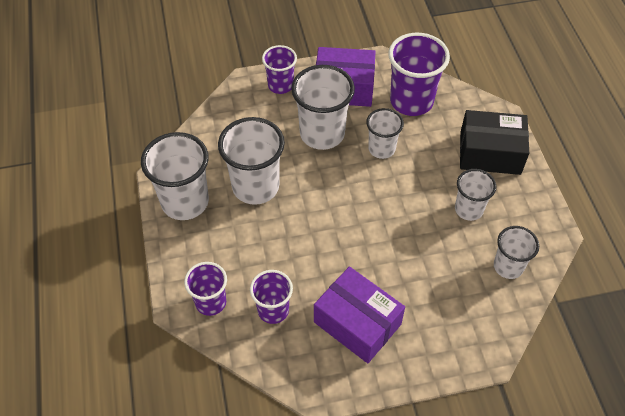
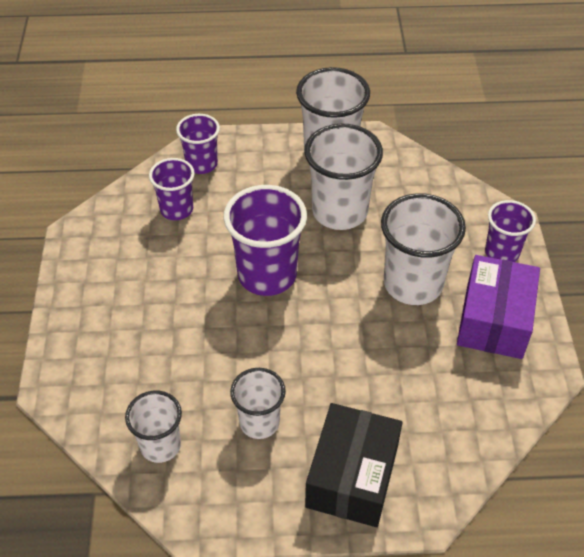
camera: 100 degrees right, 5 degrees down
(357, 323) = (137, 276): purple box -> none
(381, 149) = (379, 343): white cup -> none
(411, 101) = (463, 396): purple cup -> purple cup (267, 275)

